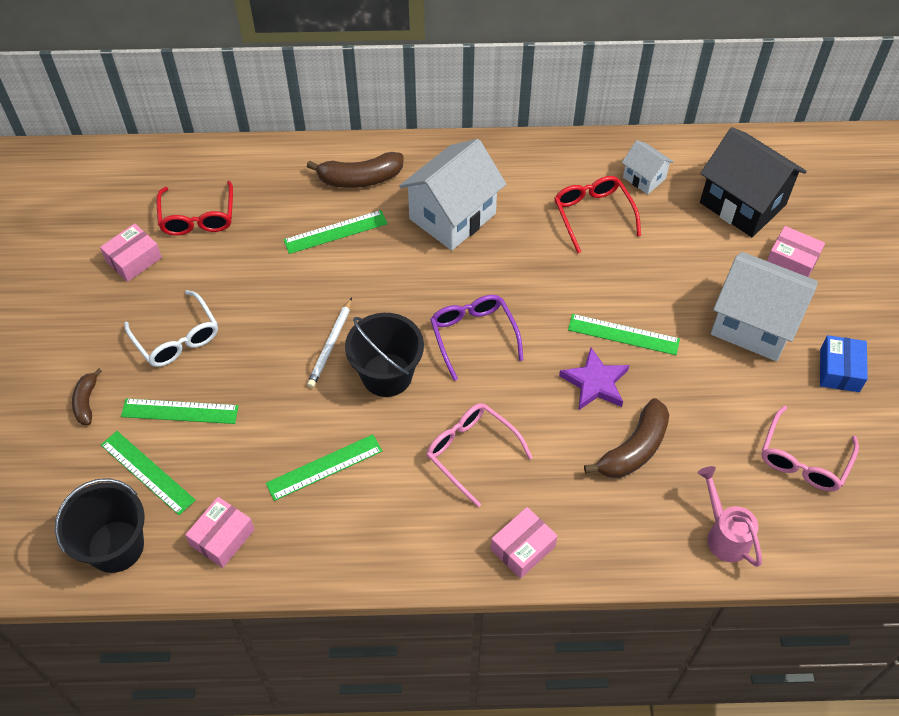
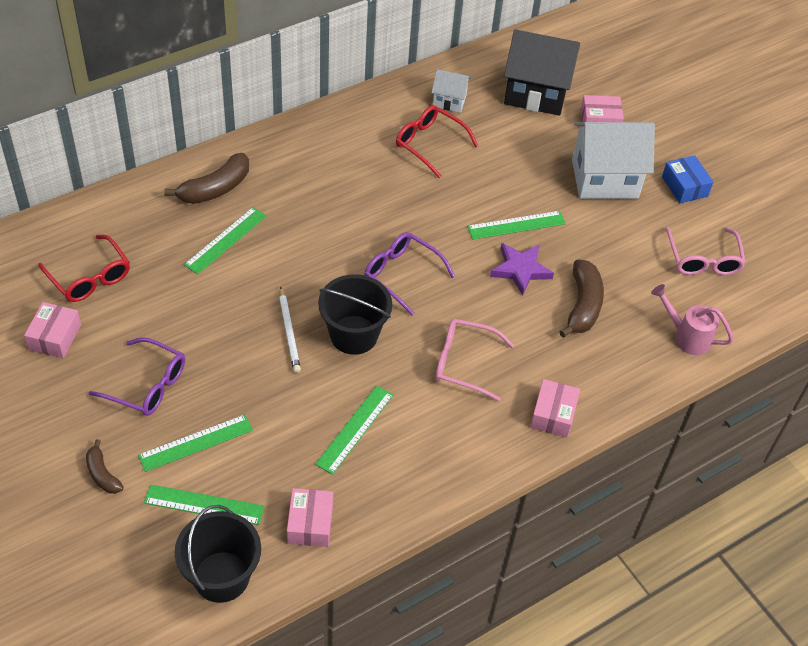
camera: 35 degrees left, 5 degrees down
(177, 338) = (147, 385): white glasses -> purple glasses
(452, 216) = (317, 189): white house -> none

